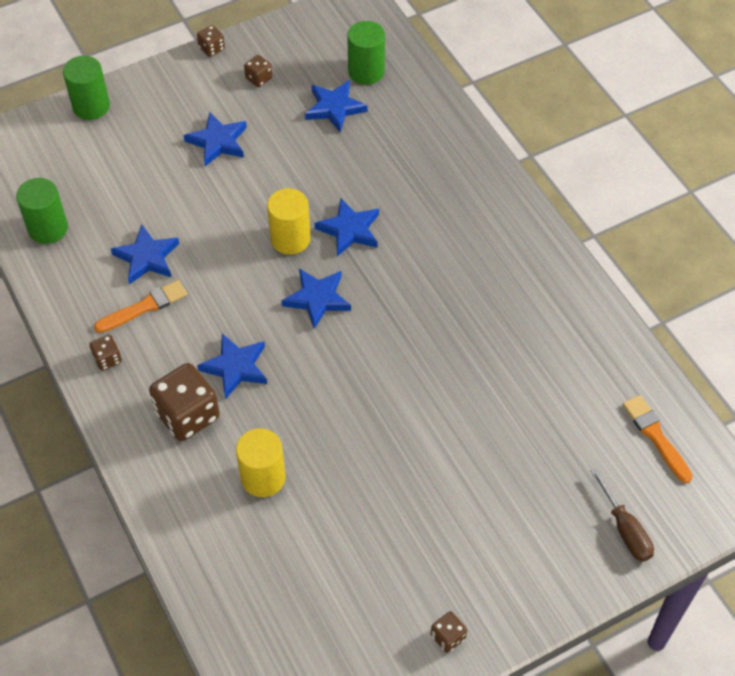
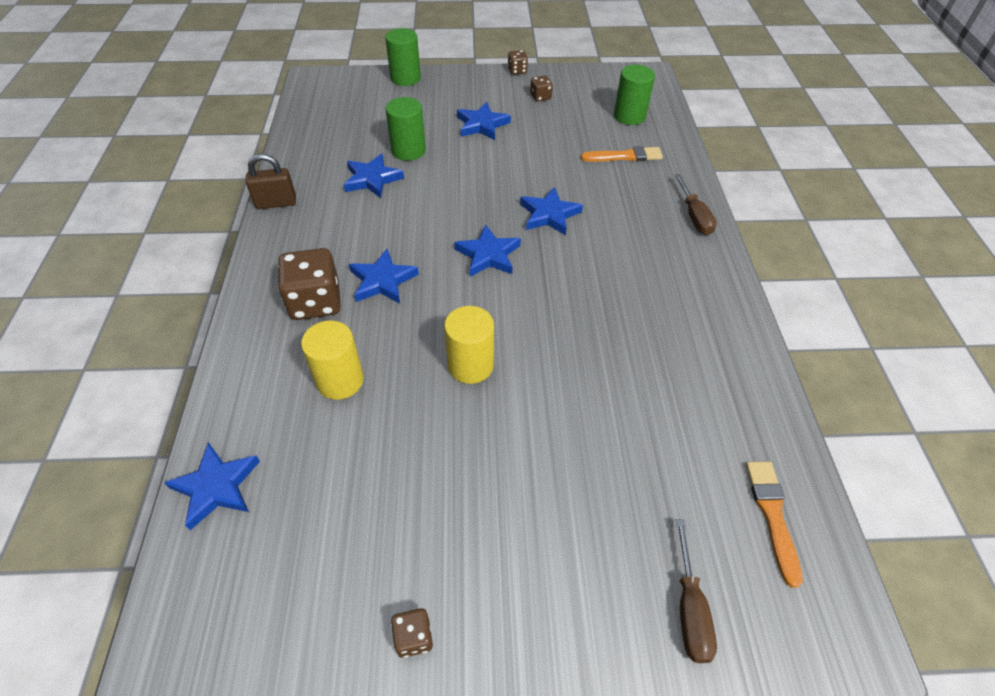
camera: 25 degrees right, 5 degrees down
(48, 228) = (316, 138): green cylinder -> green cylinder (408, 151)
(67, 326) = (276, 203): none -> brown padlock
(107, 359) = (287, 236): brown dice -> none
(144, 307) = (344, 211): orange brush -> orange brush (625, 156)
(290, 239) = (495, 204): yellow cylinder -> yellow cylinder (470, 365)
(334, 108) = (589, 131): blue star -> blue star (216, 487)
(485, 177) = (694, 216): none -> brown screwdriver

